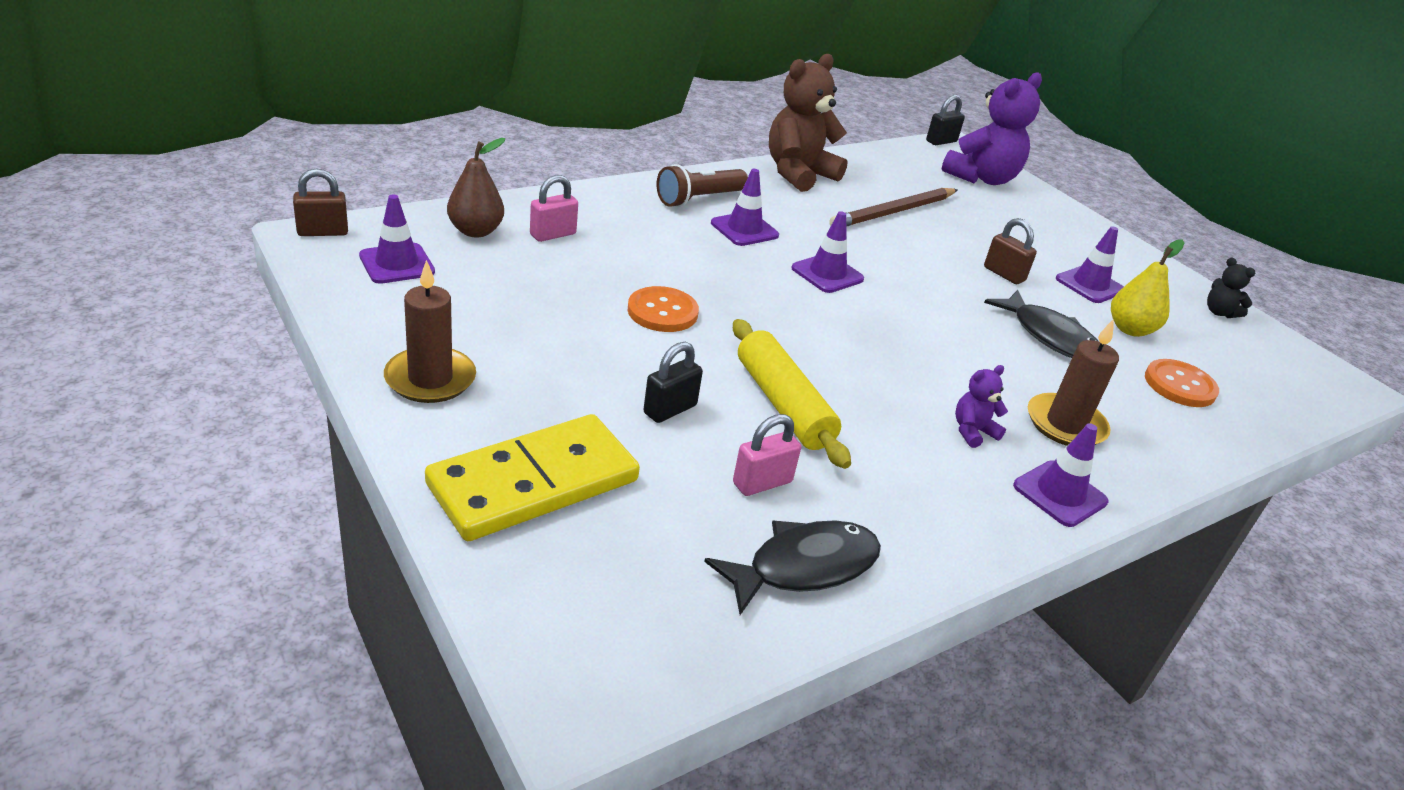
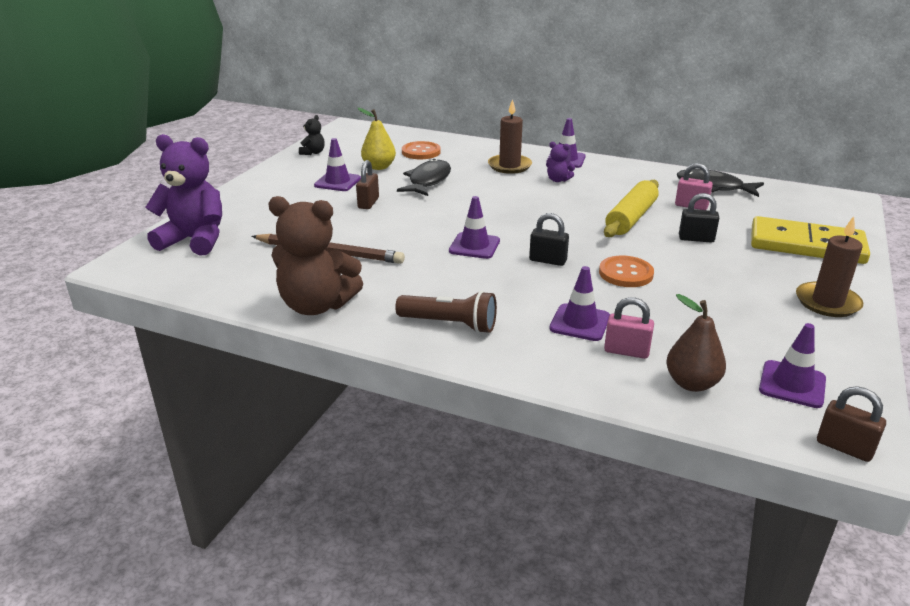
camera: 120 degrees left, 5 degrees down
(744, 229) = (466, 290): purple traffic cone -> purple traffic cone (579, 323)
(941, 141) = (119, 273): black padlock -> black padlock (547, 260)

